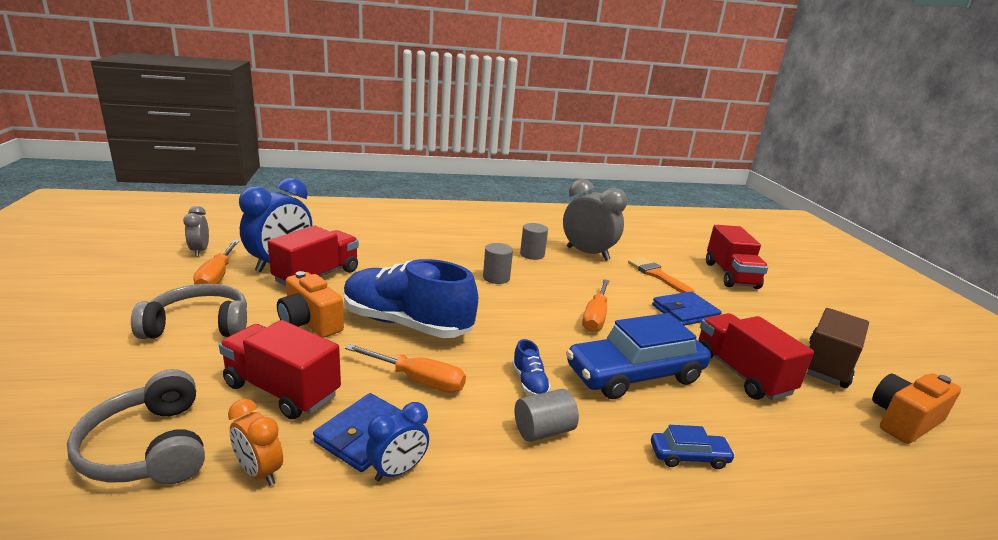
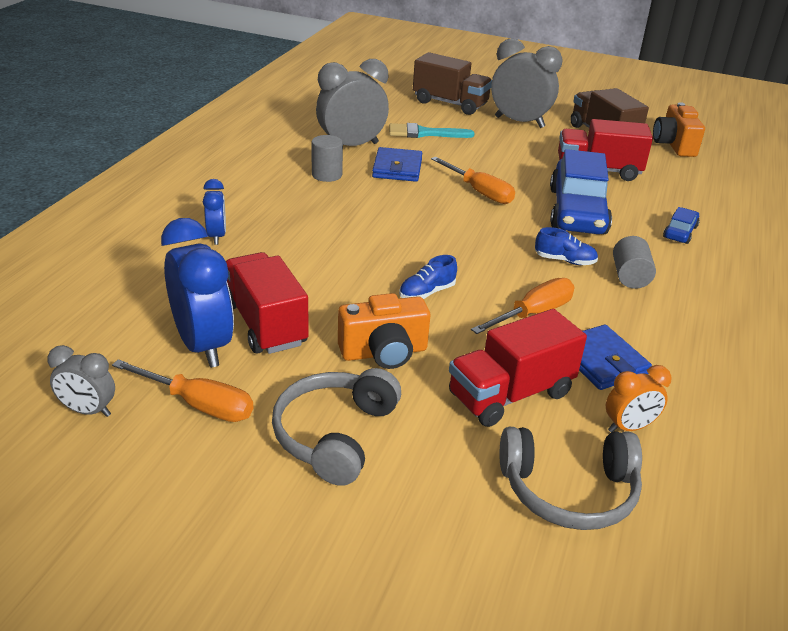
camera: 60 degrees left, 10 degrees up
(398, 470) = (652, 356): blue clock -> blue clock (216, 236)
(406, 324) = (427, 293): blue shoe -> blue shoe, size x0.40
(496, 278) = (364, 213): grey cylinder -> none
(657, 275) = (424, 133): orange brush -> turquoise brush
(685, 312) = (498, 151): blue wallet -> blue wallet (397, 168)
(730, 275) = (450, 103): red truck -> brown truck
(760, 312) = (519, 122): none -> grey clock

